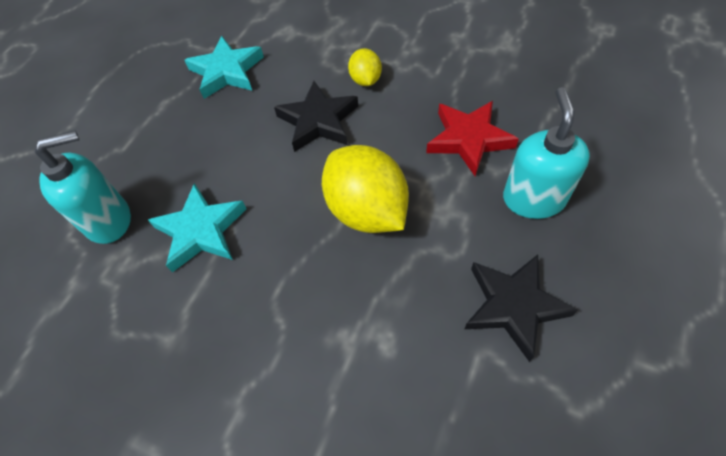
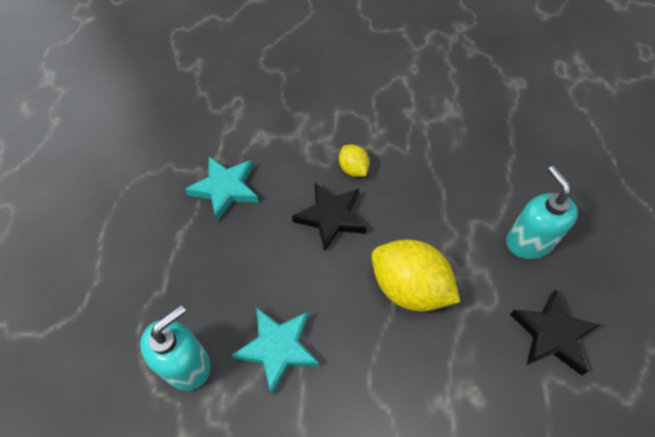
camera: 25 degrees left, 0 degrees up
(469, 139) = (459, 203): red star -> none

